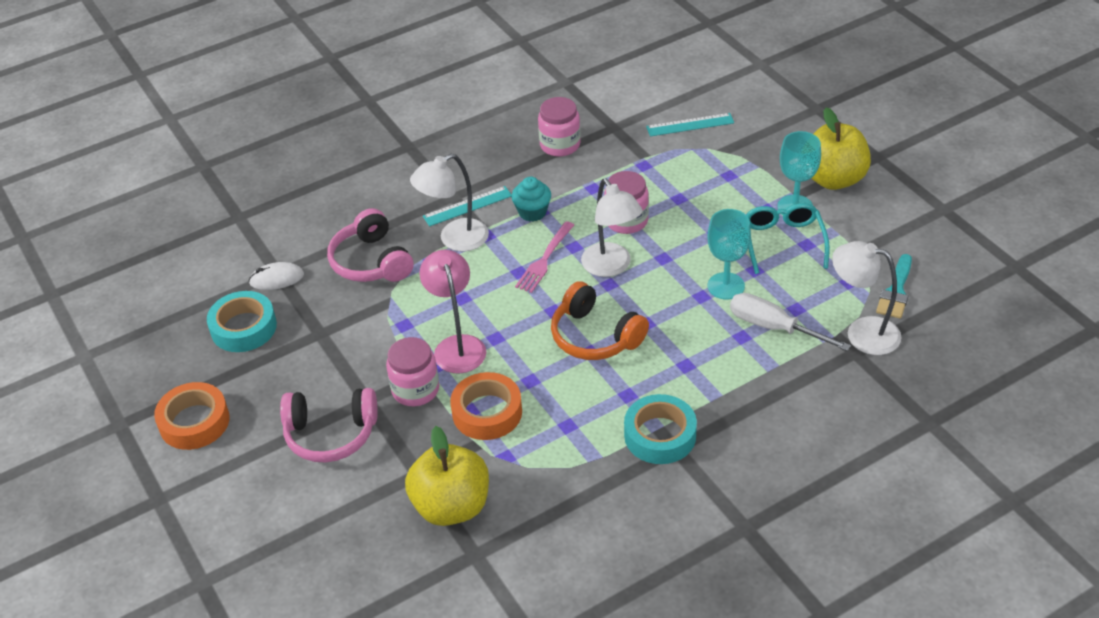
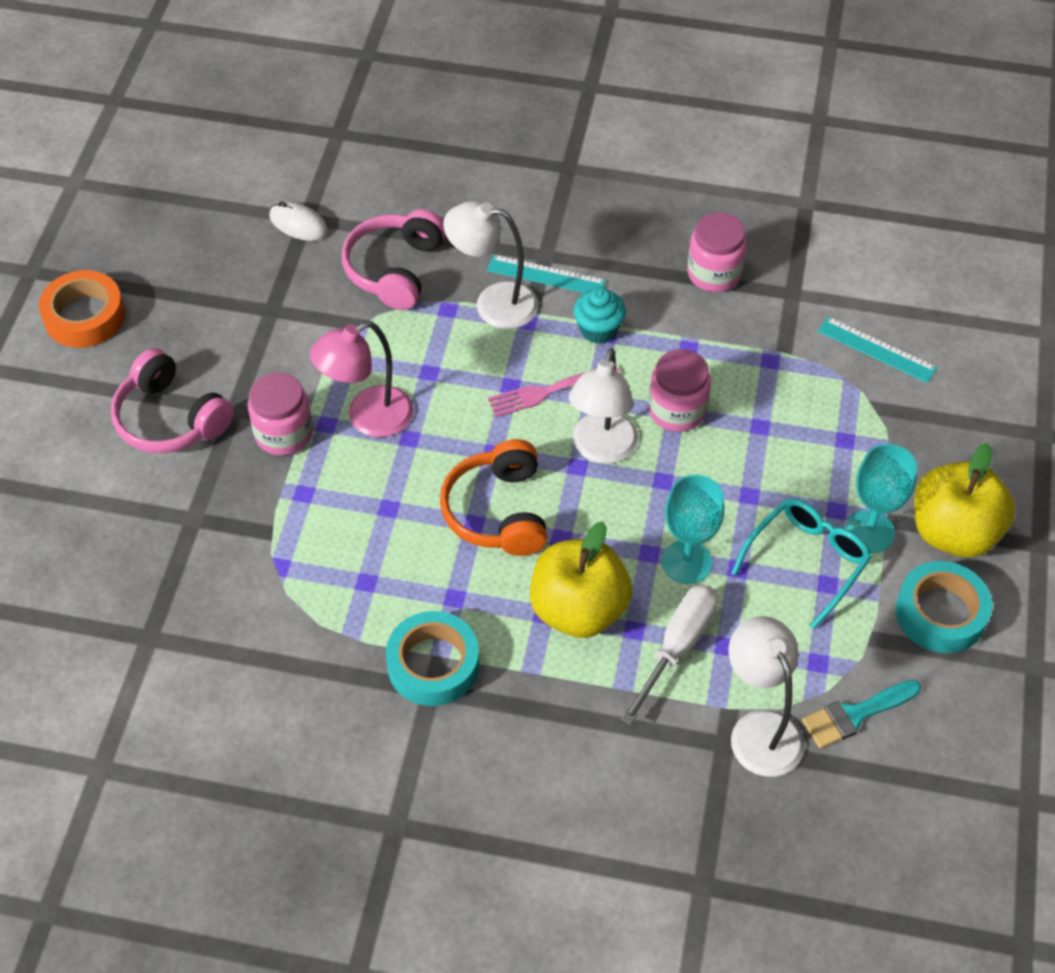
camera: 40 degrees right, 10 degrees up
(243, 328) = (219, 253): turquoise tape -> turquoise tape (940, 613)
(451, 506) = (183, 574): yellow apple -> yellow apple (578, 609)
(457, 346) = (368, 418): pink lamp -> pink lamp turned 150 degrees counterclockwise
(487, 412) = (315, 508): orange tape -> none
(773, 327) = (677, 646): white screwdriver -> white screwdriver turned 45 degrees clockwise

